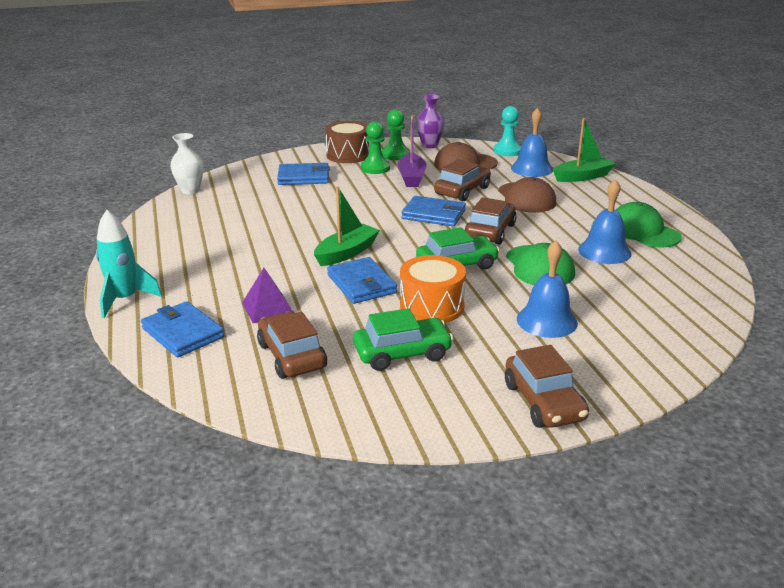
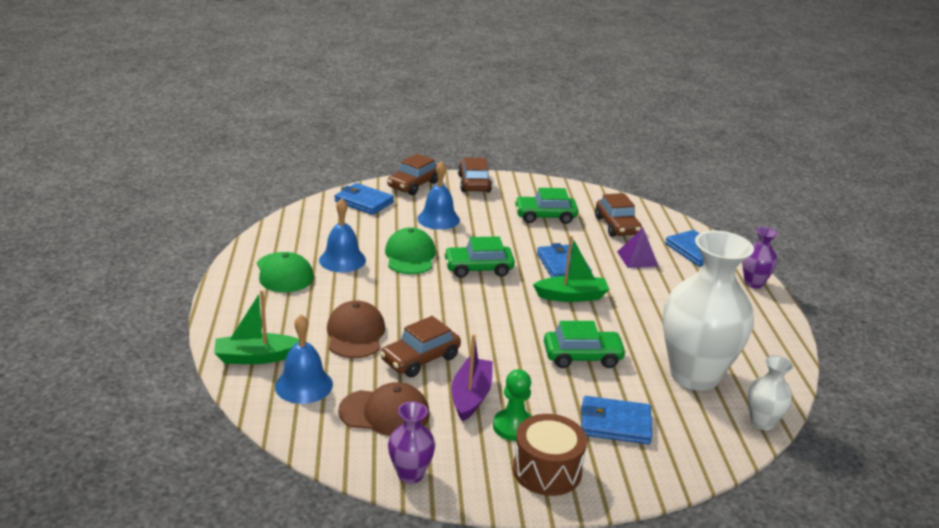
camera: 170 degrees left, 0 degrees up
(125, 299) = (753, 283): turquoise rocket -> purple vase
(234, 209) = (694, 375): none -> white vase
(330, 208) = (582, 357): none -> green car
(346, 253) = (571, 296): green boat -> green boat turned 150 degrees counterclockwise
(395, 155) = (474, 456): green pawn -> none
(432, 306) = (514, 240): orange drum -> none
(434, 214) = (471, 328): blue wallet -> blue wallet (364, 202)
(490, 231) = (427, 297): brown car -> brown car (413, 185)
(507, 151) = (302, 433): turquoise pawn -> none

